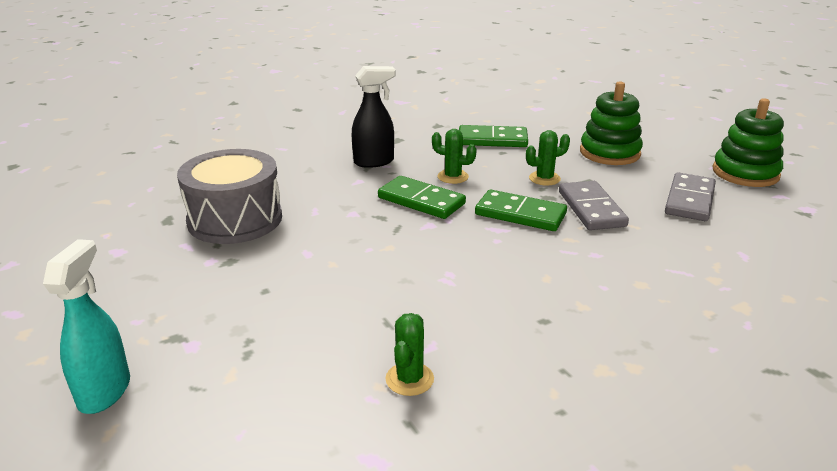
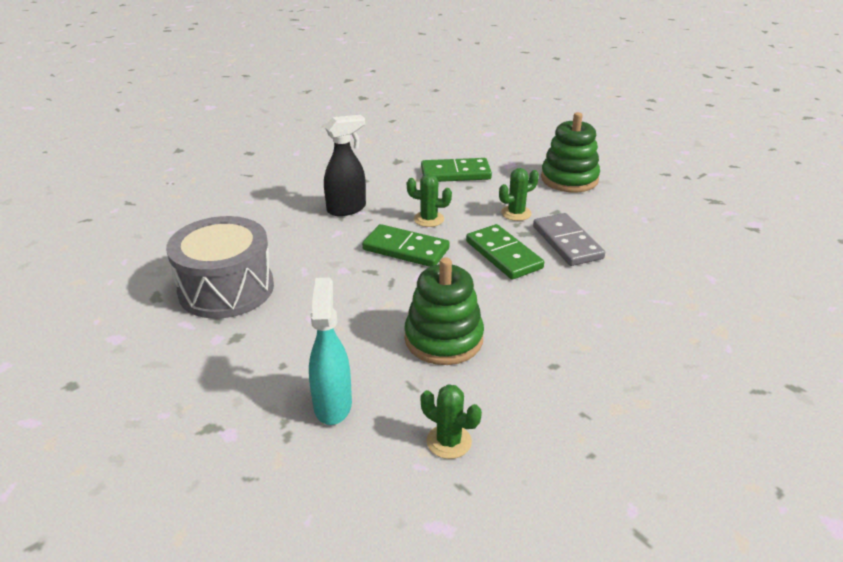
camera: 10 degrees left, 5 degrees up
(105, 391) = (159, 494): turquoise spray bottle -> turquoise spray bottle (333, 405)
(409, 379) = (449, 441): green cactus -> green cactus turned 60 degrees counterclockwise
(520, 214) = (503, 255): green domino -> green domino turned 45 degrees clockwise
(690, 200) = (653, 224): grey domino -> none
(745, 173) = (695, 191): green stacking toy -> green stacking toy (443, 339)

